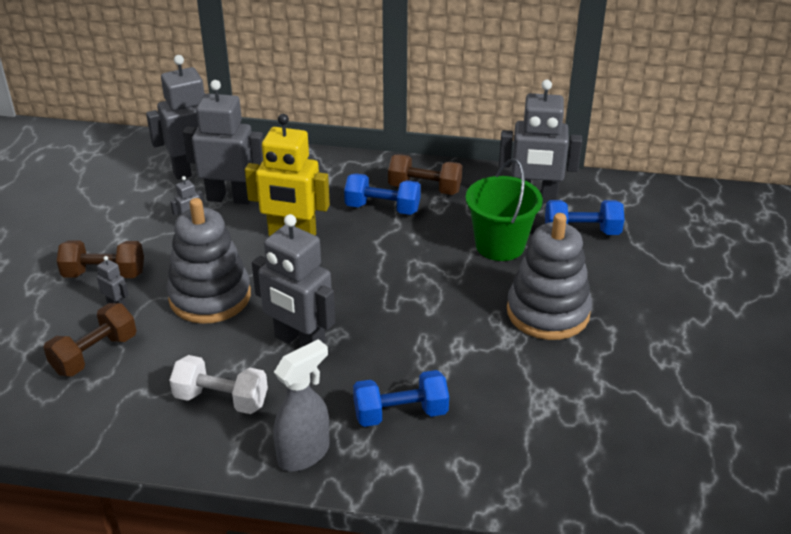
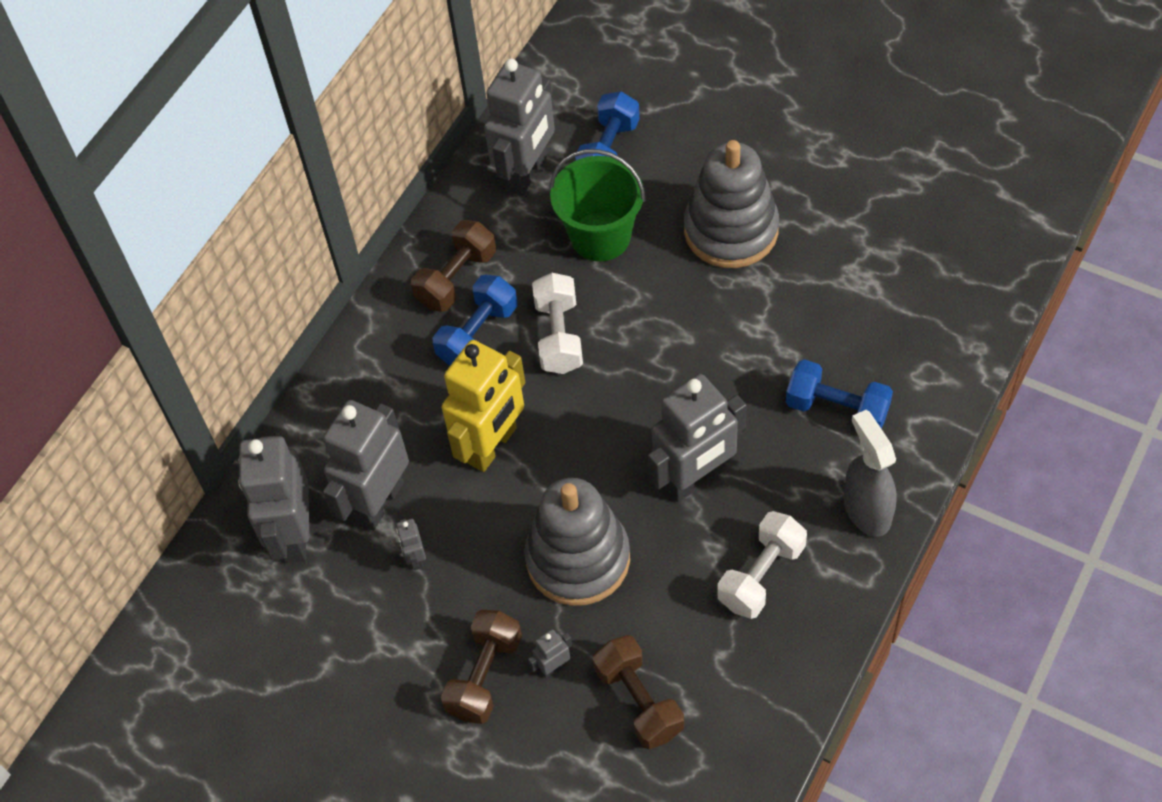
camera: 65 degrees left, 20 degrees up
(399, 245) = (559, 336): none -> white dumbbell
(400, 413) = (837, 409): blue dumbbell -> blue dumbbell turned 75 degrees counterclockwise

